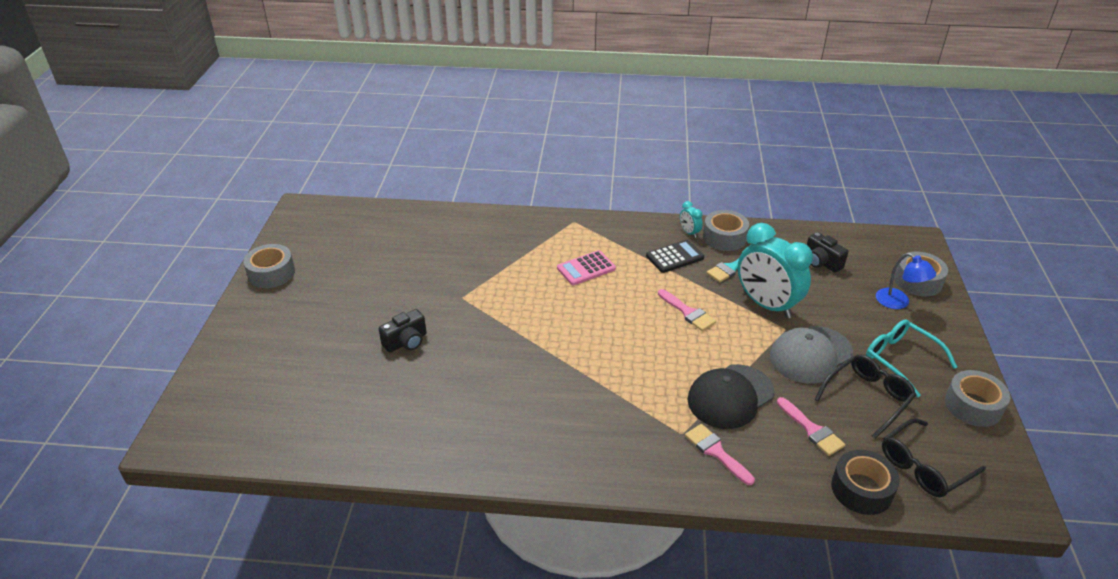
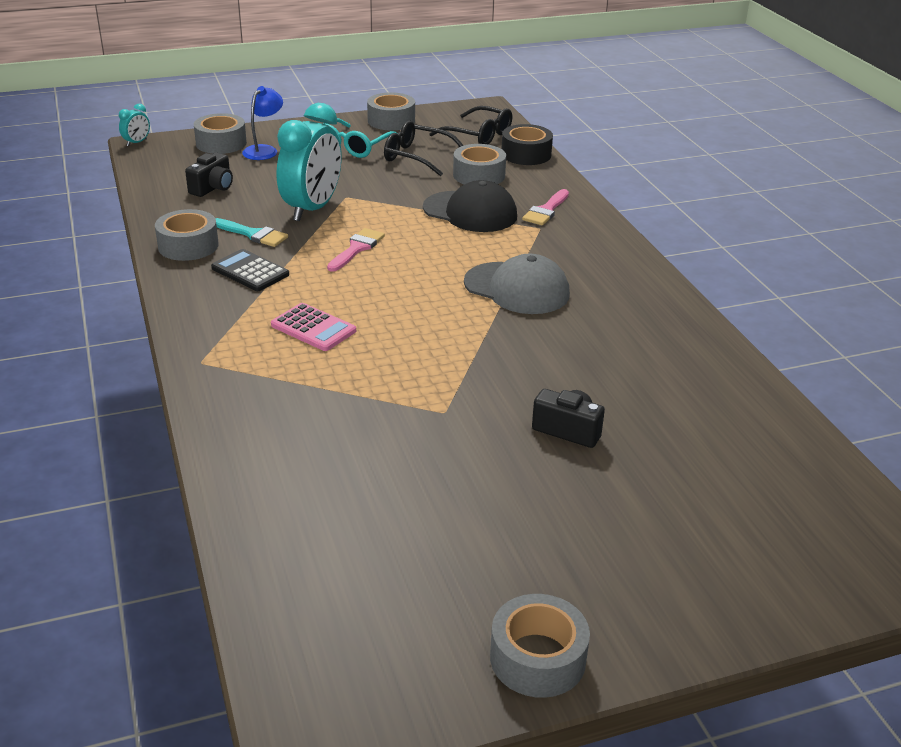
camera: 115 degrees left, 5 degrees down
(689, 232) = (188, 269): turquoise clock -> turquoise clock (137, 143)
(810, 355) = (378, 182): grey cap -> grey cap (517, 288)
(812, 430) = (479, 175): pink brush -> grey tape

